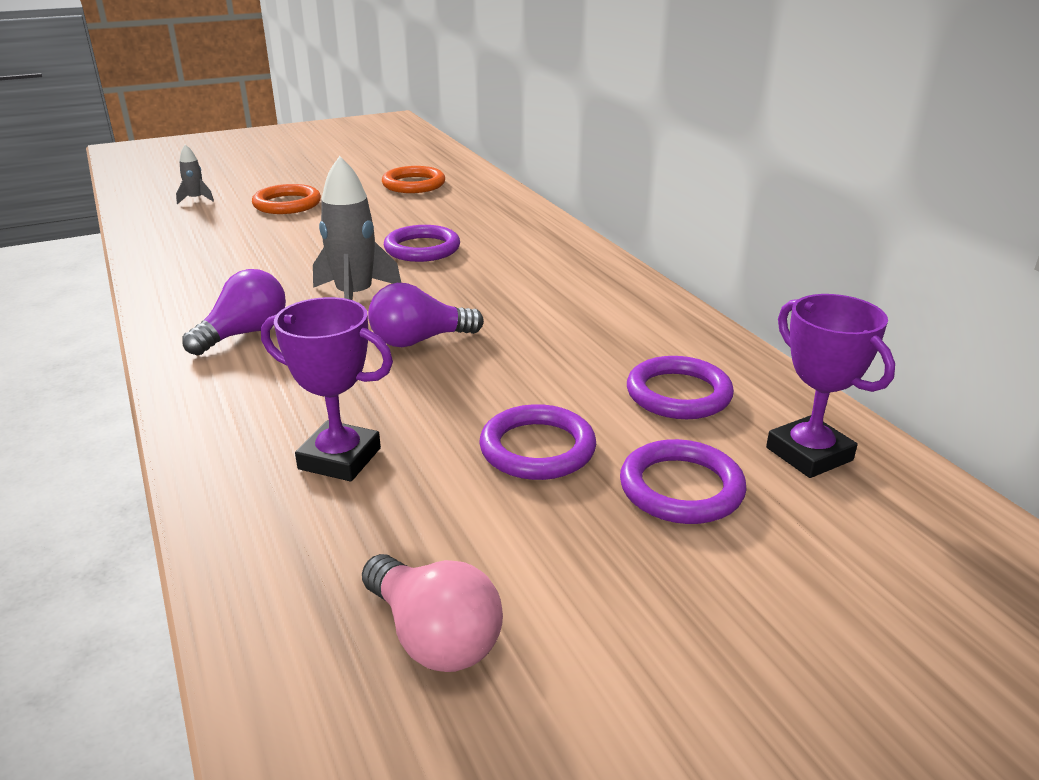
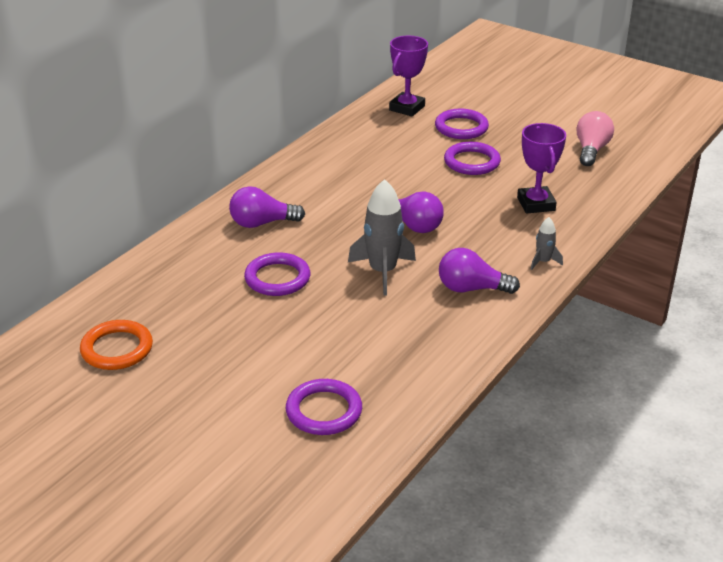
camera: 120 degrees left, 5 degrees up
(196, 199) = (263, 477): grey rocket -> grey rocket (543, 261)
(287, 204) = (231, 402): orange ring -> none
(536, 262) = (262, 223): none -> purple light bulb
(678, 394) = (389, 142): purple ring -> purple ring (324, 411)

